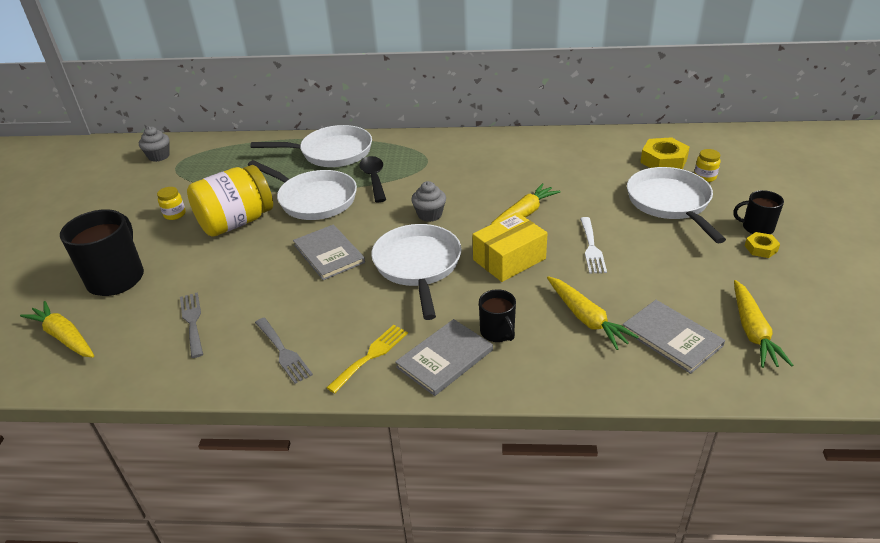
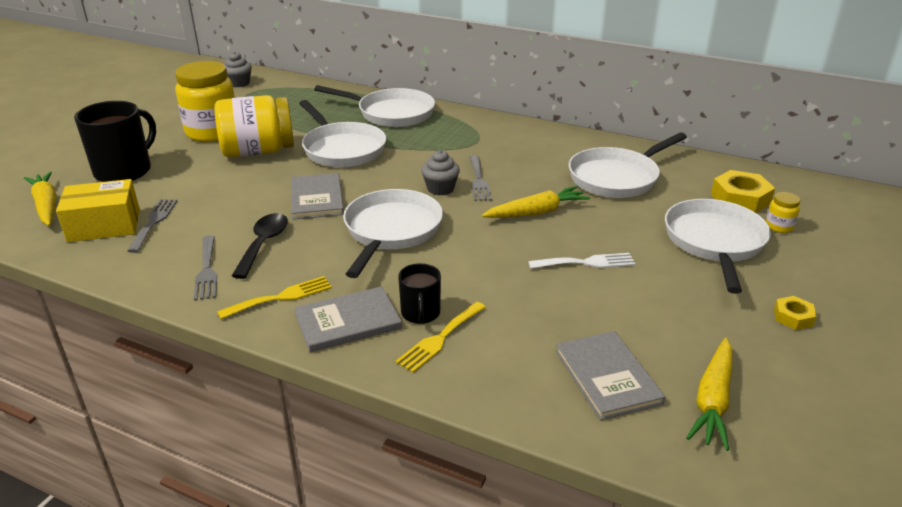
camera: 20 degrees right, 5 degrees down
(175, 214) = (212, 132): yellow jar -> yellow jar, size x2.42
(374, 178) = (413, 144): black spoon -> black spoon (263, 244)
(456, 198) = (478, 180): none -> grey fork
(509, 259) = (488, 250): yellow box -> yellow box (104, 225)
(529, 348) = (440, 339): none -> yellow fork
(562, 166) = (617, 177): none -> white pan
(586, 318) = (525, 329): yellow carrot -> none
(591, 248) = (586, 262): white fork -> white fork turned 120 degrees counterclockwise
(756, 227) = (805, 294): black mug -> none

